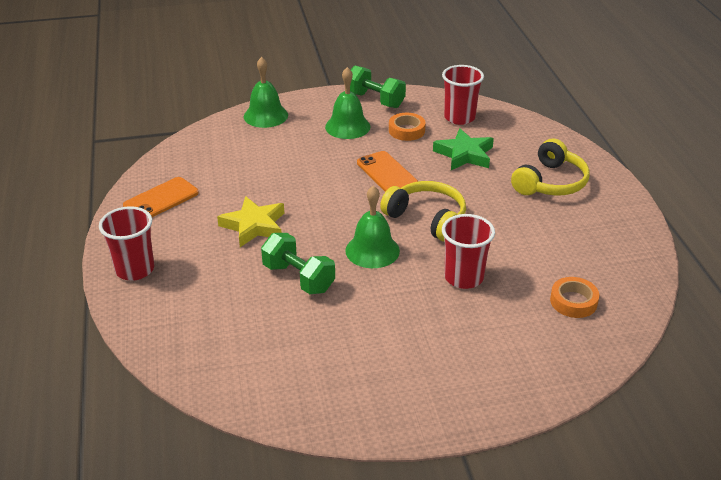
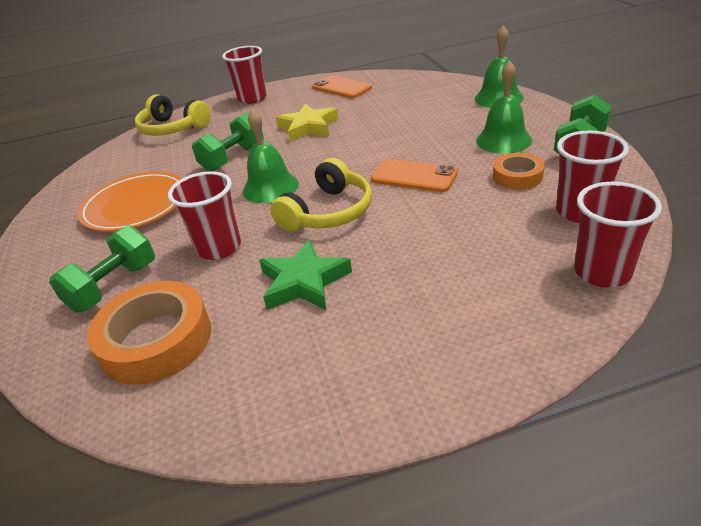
camera: 90 degrees right, 0 degrees up
(373, 344) = (136, 206): none -> orange plate
(387, 173) = (414, 176): orange phone -> orange phone turned 60 degrees clockwise
(464, 154) = (480, 225): green star -> green star (304, 282)
(507, 337) = (114, 286): none -> green dumbbell
(522, 124) = (602, 272): none -> red cup
(550, 182) = (435, 310): yellow headphones -> yellow headphones (173, 128)
(573, 301) = (156, 340): orange tape -> orange tape, size x1.76

